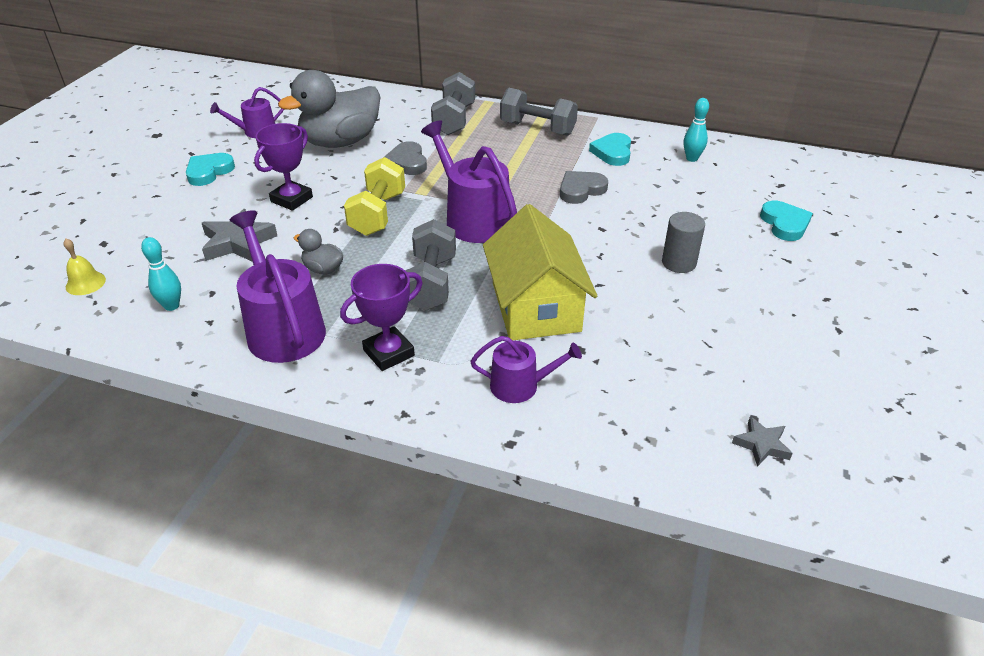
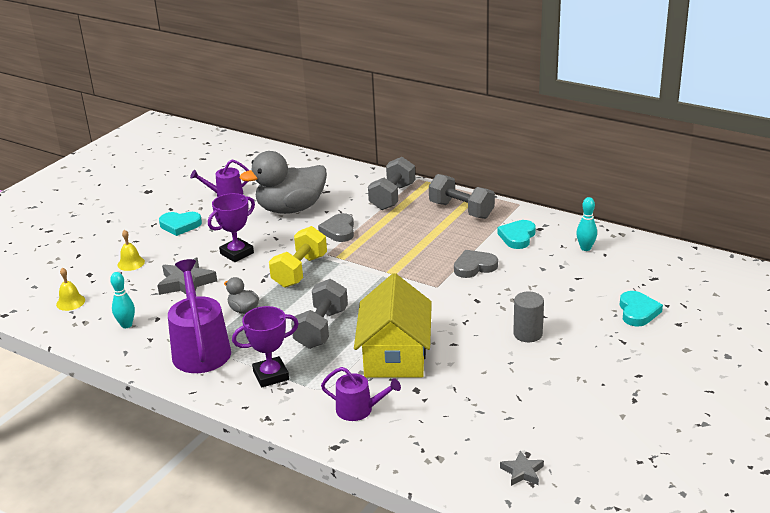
camera: 15 degrees right, 10 degrees down
(157, 224) = (131, 263): none -> yellow bell
(209, 172) = (180, 225): turquoise heart -> turquoise heart turned 135 degrees counterclockwise
(473, 219) = (374, 282): purple watering can -> none

